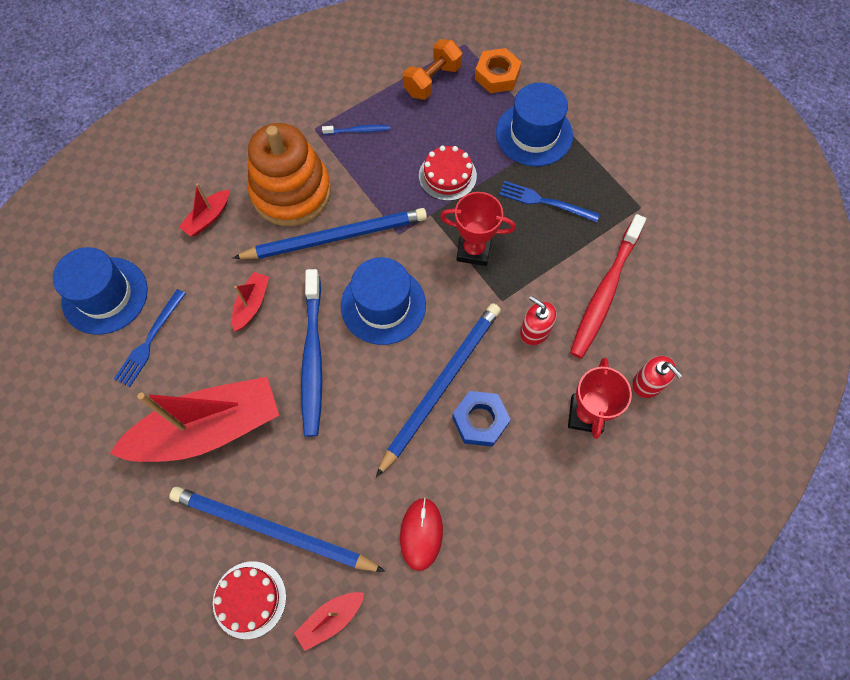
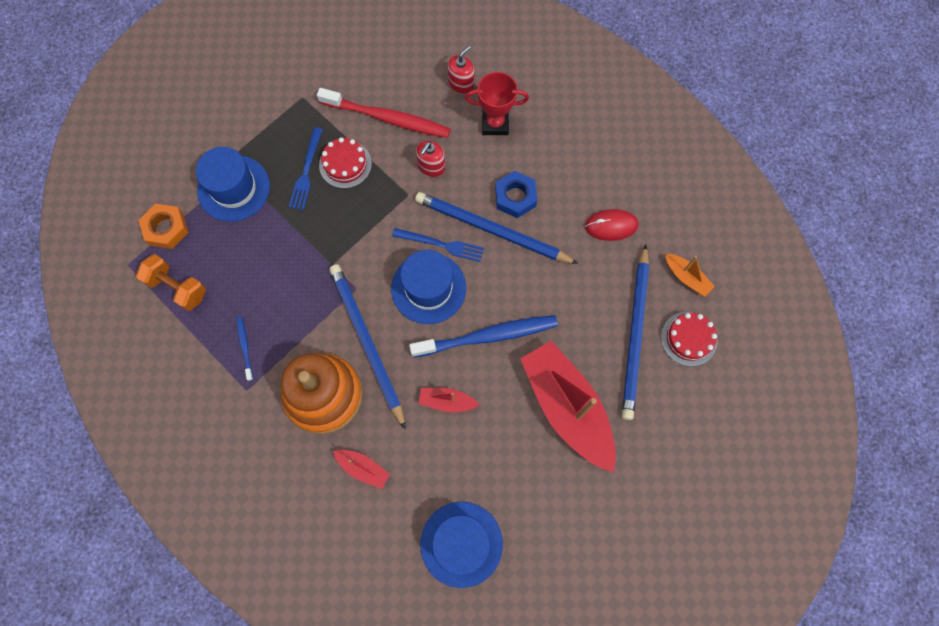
camera: 100 degrees left, 5 degrees up
(150, 340) = (497, 484): blue fork -> blue fork (441, 244)
(331, 619) = (686, 277): red boat -> orange boat
(447, 175) = (288, 256): red cake -> red cake (345, 164)
(473, 250) = (363, 223): red trophy -> none

